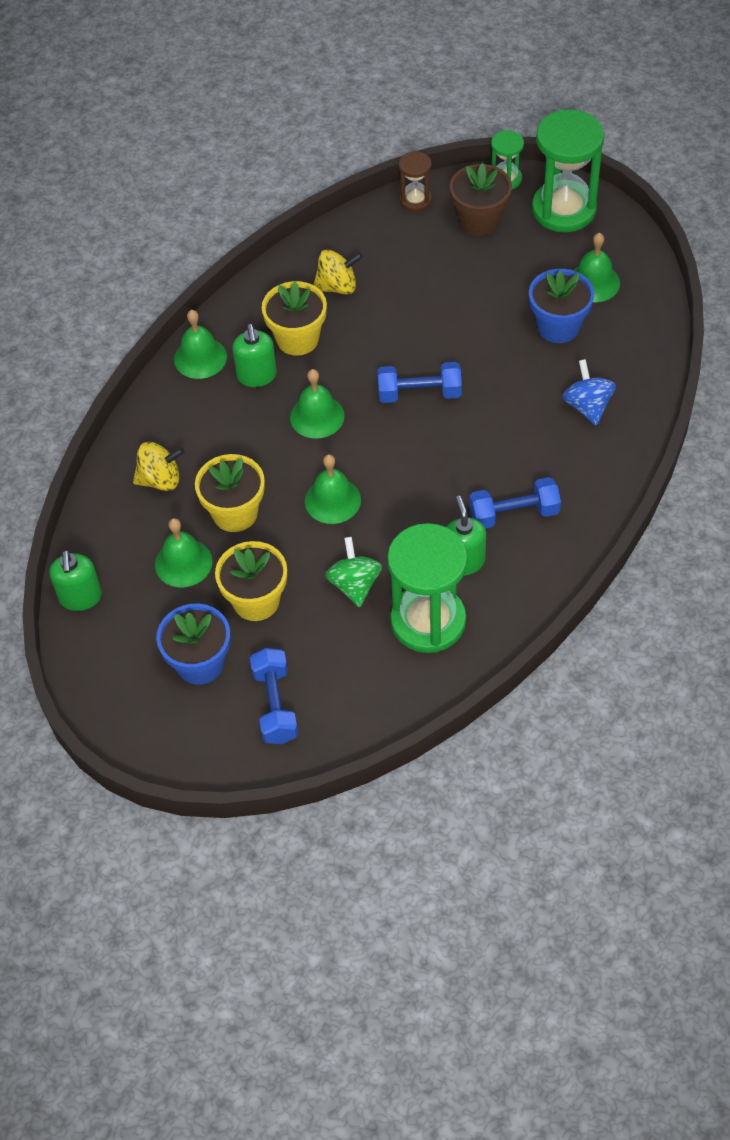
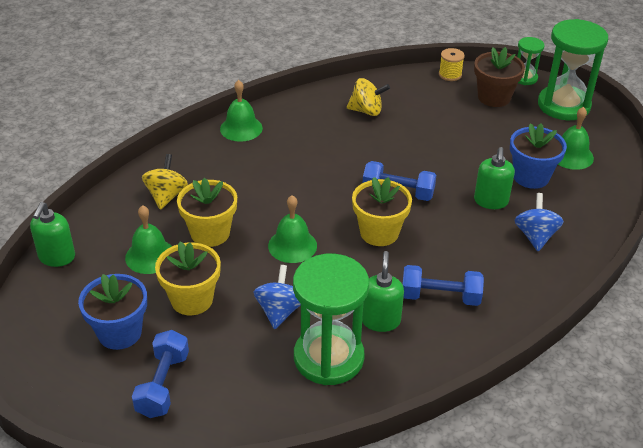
camera: 15 degrees right, 15 degrees down
(160, 480) = (166, 196): yellow spinning top -> yellow spinning top turned 90 degrees counterclockwise
(257, 376) = (277, 149): green soap dispenser -> green soap dispenser (491, 201)
(297, 339) = (320, 135): yellow flower pot -> yellow flower pot (379, 233)
(317, 416) = (309, 186): green bell -> none
(354, 584) = (279, 311): green spinning top -> blue spinning top
(415, 200) = (450, 75): brown hourglass -> yellow spool

